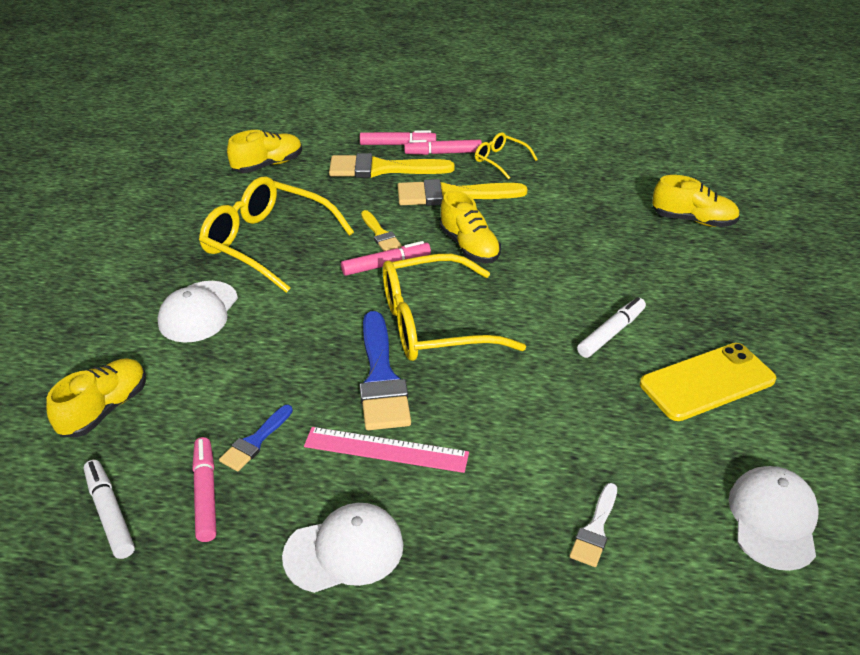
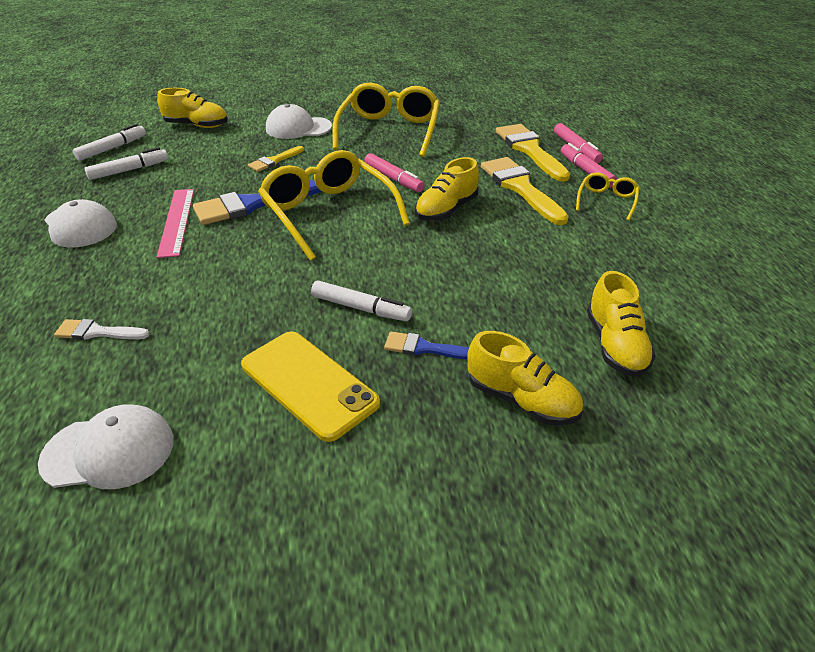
camera: 70 degrees right, 0 degrees up
(206, 494) = (129, 170): pink marker -> white marker
(255, 441) = (177, 174): blue brush -> blue brush (424, 348)
(268, 165) = (489, 109): yellow shoe -> yellow shoe (521, 400)
(380, 234) = (433, 168): yellow brush -> yellow brush (274, 161)

